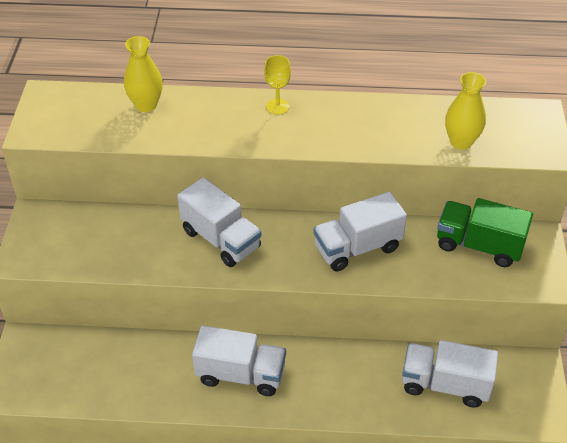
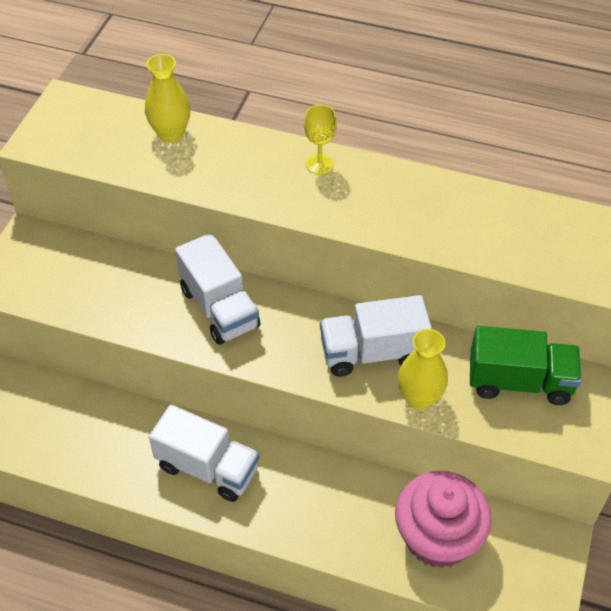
camera: 15 degrees right, 5 degrees up
(445, 384) = (437, 537): white truck -> pink cupcake
(461, 142) = (524, 252): yellow vase -> yellow vase (419, 398)
(479, 245) = (519, 381): green truck -> green truck turned 150 degrees clockwise

